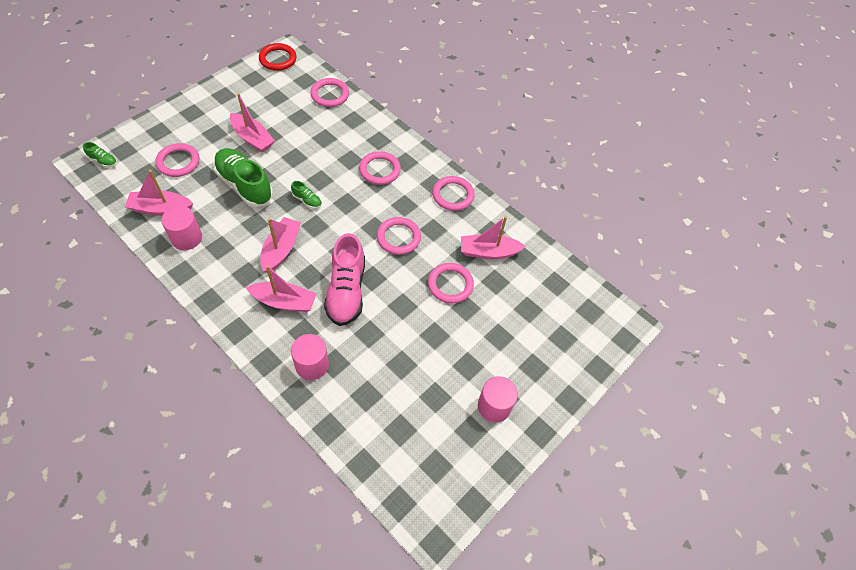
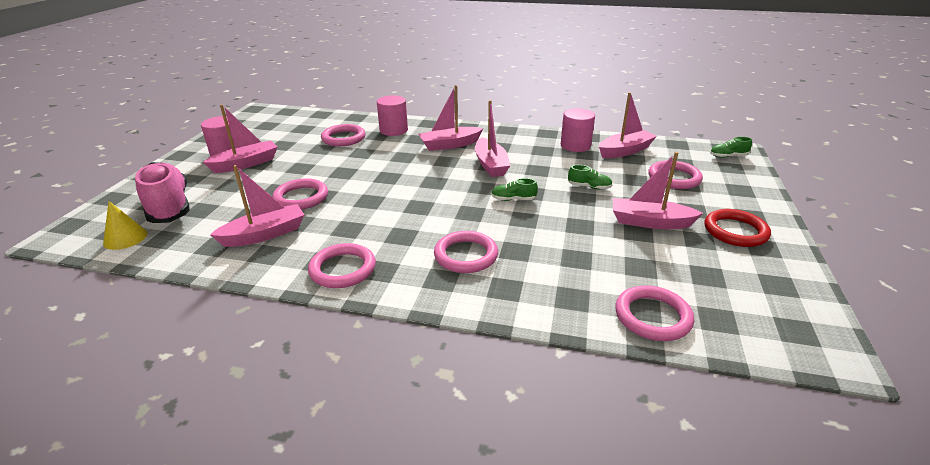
camera: 155 degrees right, 25 degrees down
(244, 185) = (589, 187): green shoe -> green shoe, size x0.44
(278, 59) = (810, 332): red ring -> red ring (735, 231)
(346, 291) = (404, 164): pink shoe -> pink shoe (169, 206)
(398, 237) = (384, 209): pink ring -> pink ring (343, 138)
(480, 371) = (246, 164): none -> pink boat
(582, 298) = (125, 238): none -> yellow cone

